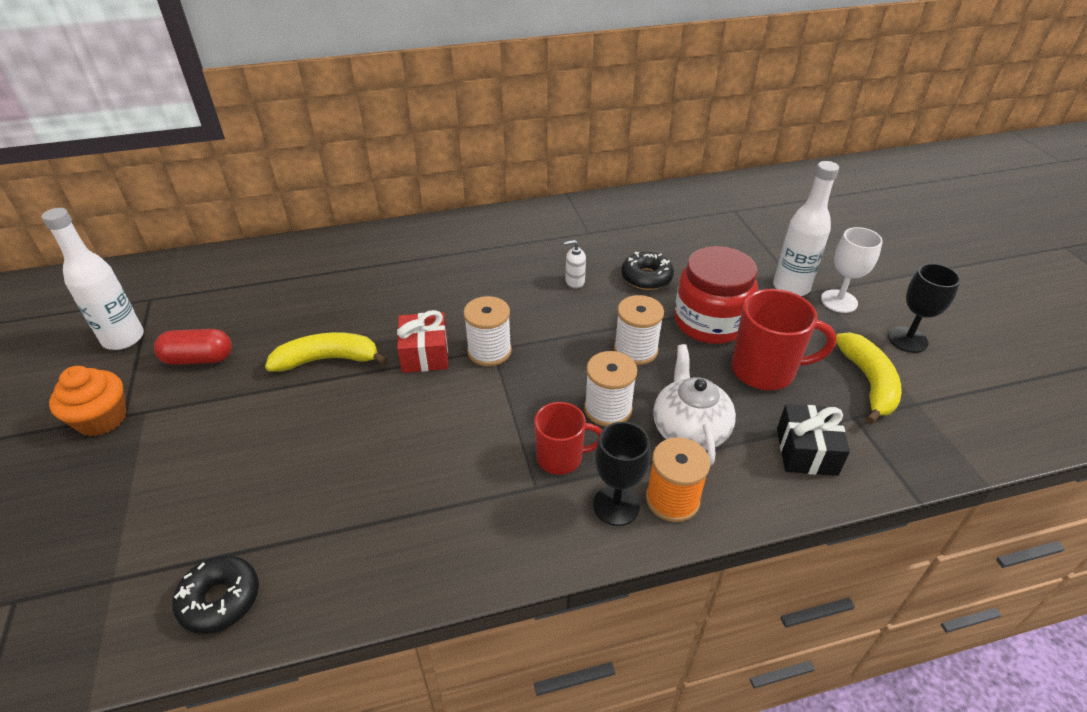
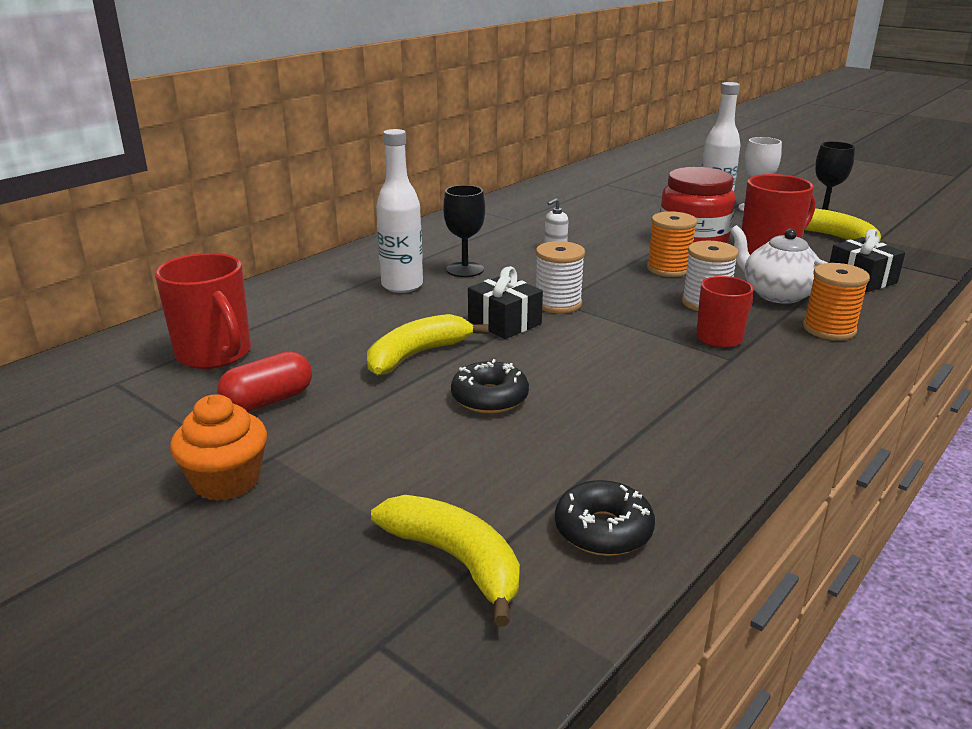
camera: 35 degrees left, 15 degrees down
(120, 565) = (456, 560): none -> yellow banana
(123, 338) = (137, 419): white bottle -> white bottle (402, 286)
(222, 298) = (215, 354): none -> red mug
(425, 354) = (504, 322): red gift -> black gift
(616, 505) = (801, 346): black goblet -> black goblet (465, 270)
(635, 350) = (668, 269): white spool -> orange spool
(646, 277) = (606, 231): black donut -> black donut (489, 398)

